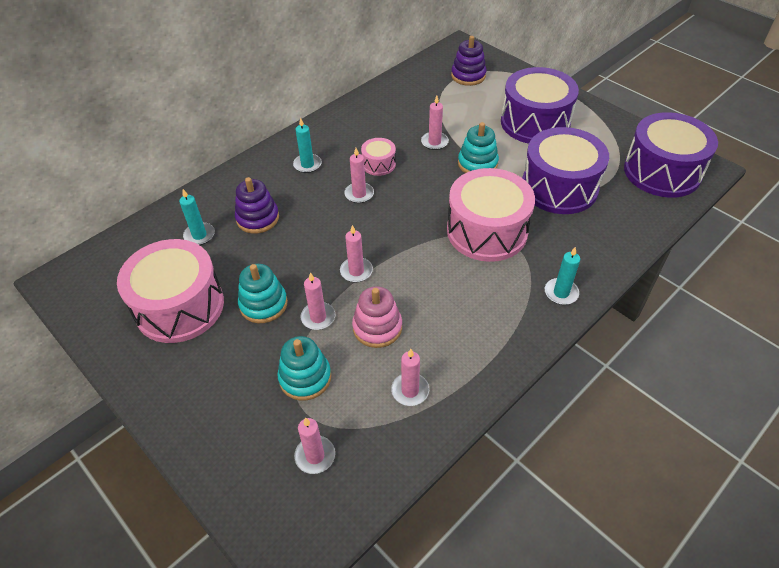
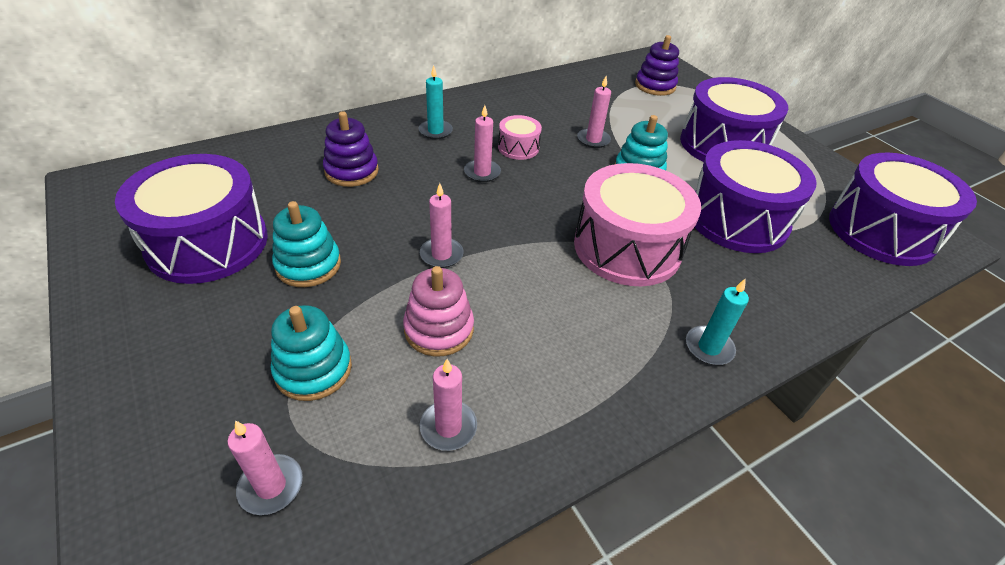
camera: 10 degrees right, 5 degrees down
(179, 306) = (208, 243): pink drum -> purple drum
(199, 235) = (276, 173): turquoise candle -> none
(318, 317) = (368, 297): pink candle -> none

